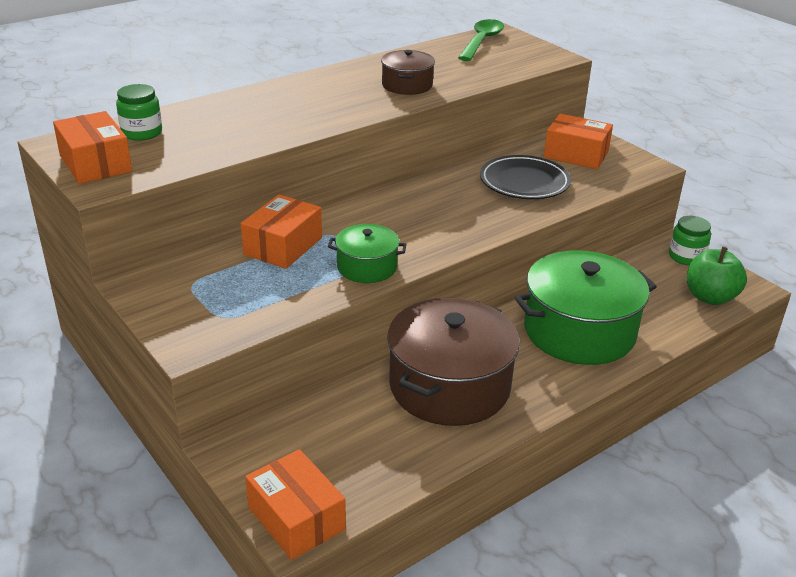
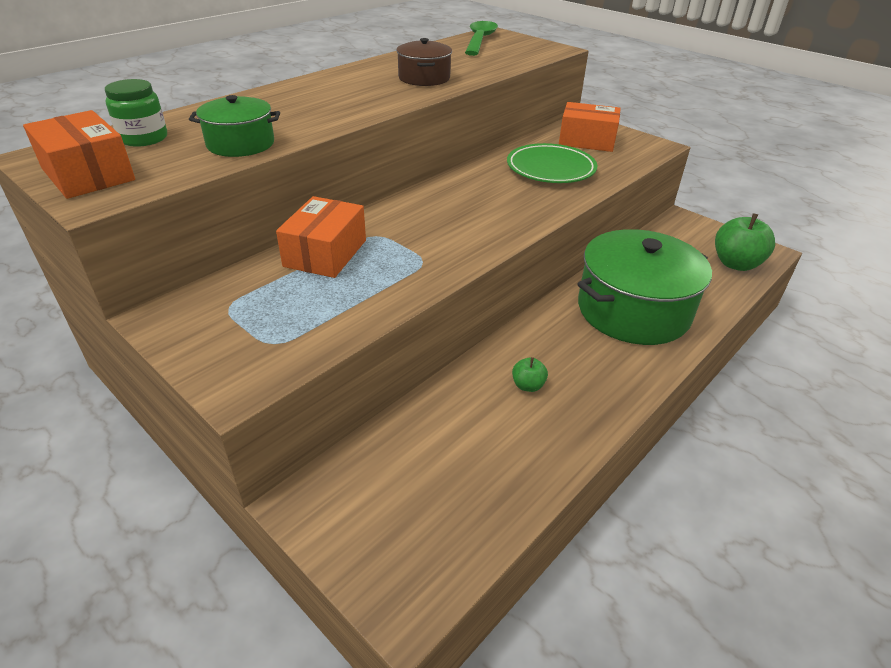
camera: 10 degrees left, 5 degrees up
(296, 518) = (403, 584): orange box -> none
(367, 267) = (424, 267): green pot -> green pot (240, 144)
(449, 386) = (528, 385): brown pot -> green apple
(524, 182) = (550, 168): black plate -> green plate
(686, 257) = (697, 229): green jar -> none

